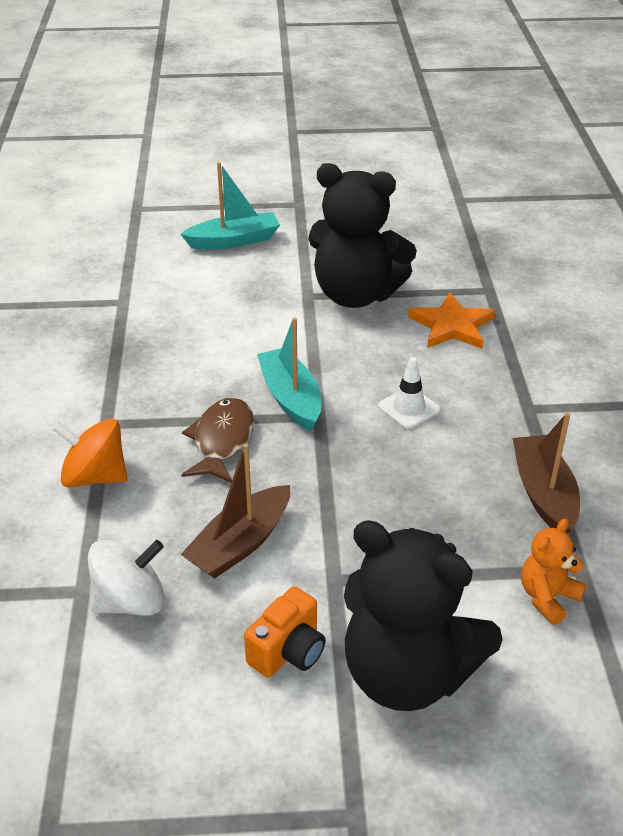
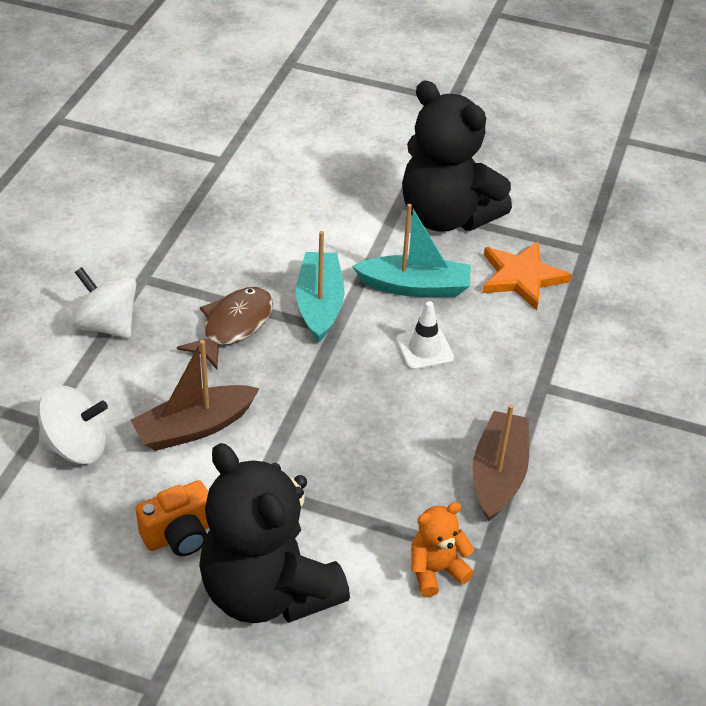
camera: 20 degrees right, 5 degrees up
(95, 476) = (106, 325): orange spinning top -> white spinning top
(234, 241) = (362, 124): turquoise boat -> turquoise boat (415, 287)

